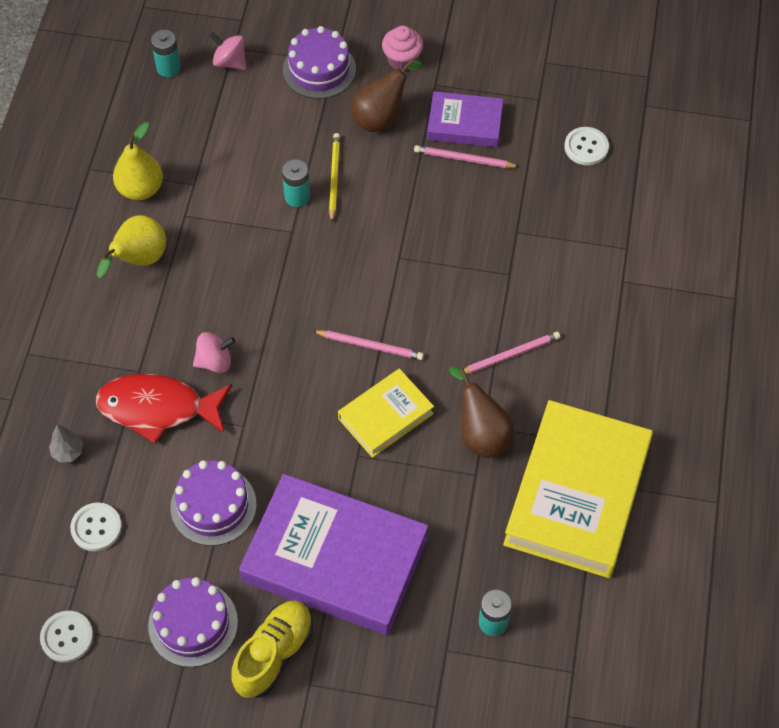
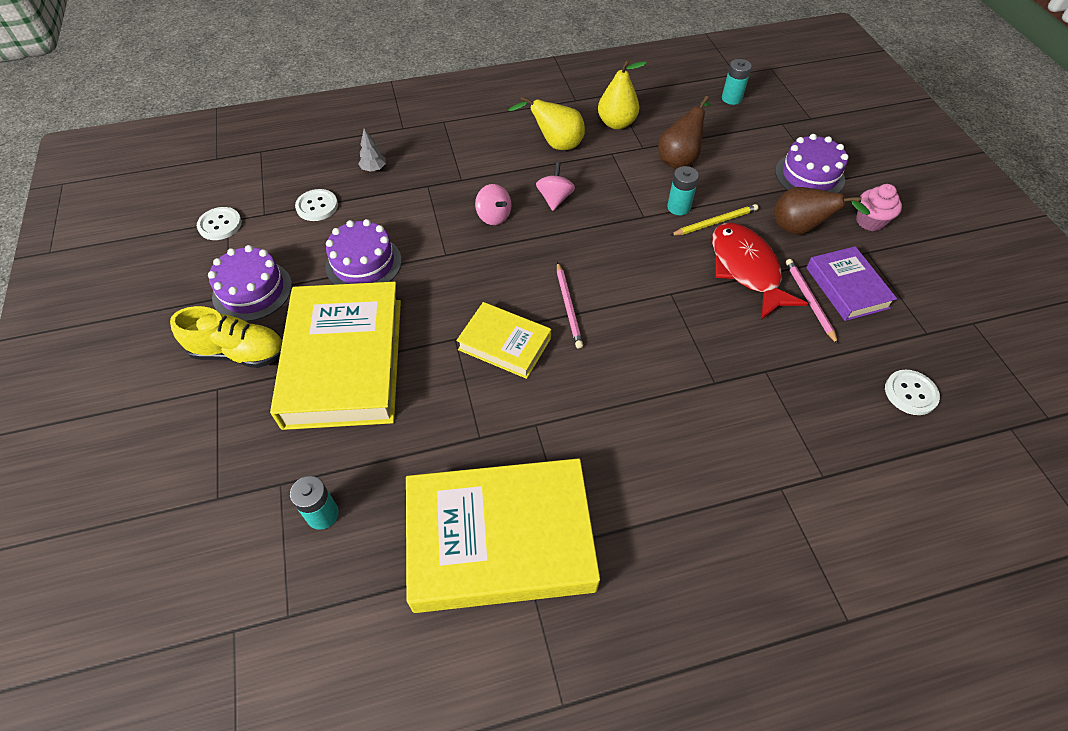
camera: 65 degrees right, 5 degrees down
(157, 408) = (434, 201): red fish -> red fish (746, 269)
(230, 62) = (767, 126): pink spinning top -> pink spinning top (555, 199)
(335, 559) = (344, 361): purple book -> yellow book
(481, 434) = (525, 425): brown pear -> brown pear (679, 159)
(509, 355) = (626, 417): pink pencil -> none

